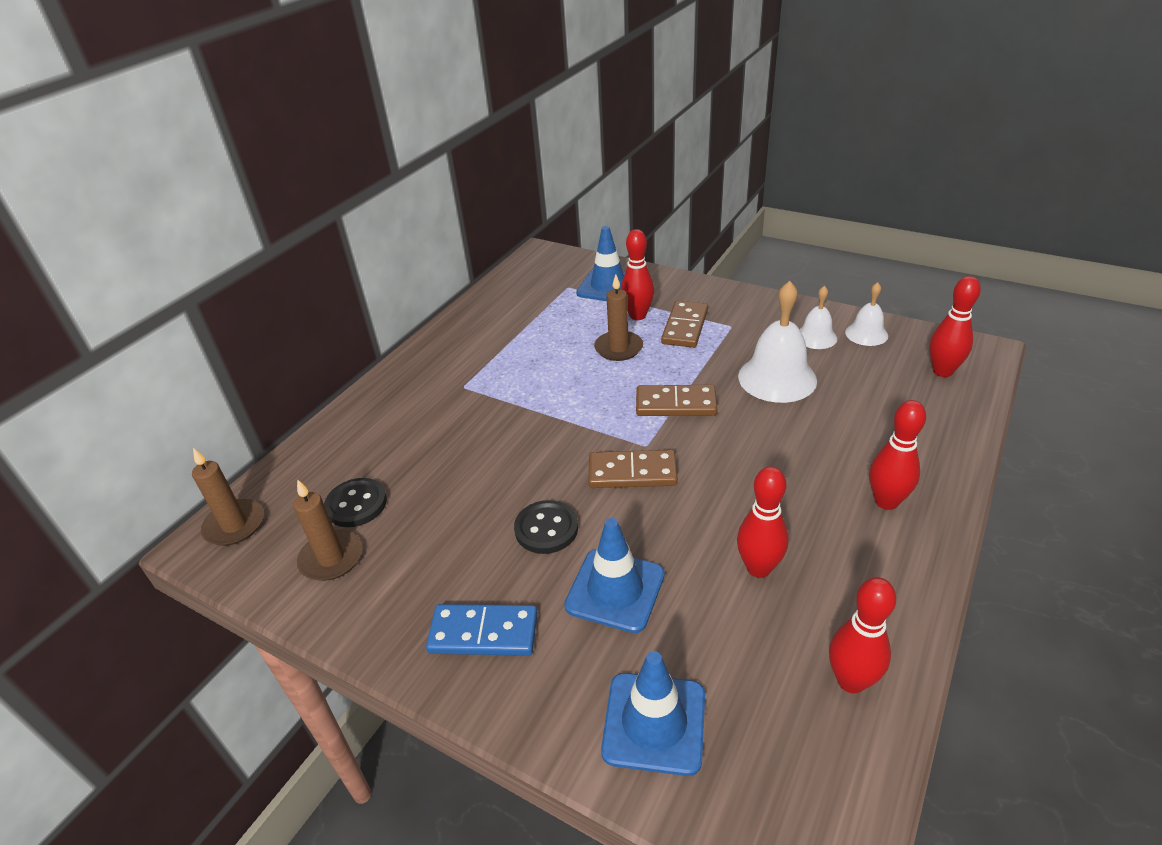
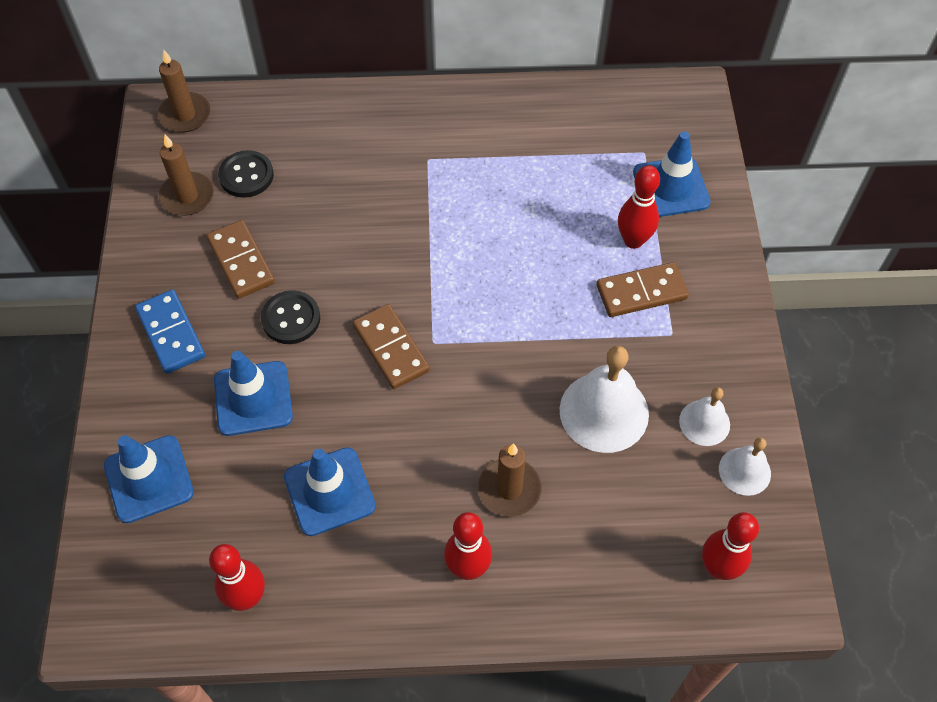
camera: 55 degrees right, 20 degrees up
(618, 348) = (565, 251): brown candle -> brown candle (509, 489)
(675, 404) = (506, 340): brown domino -> brown domino (241, 261)
(758, 568) = (329, 491): red bowling pin -> blue traffic cone

